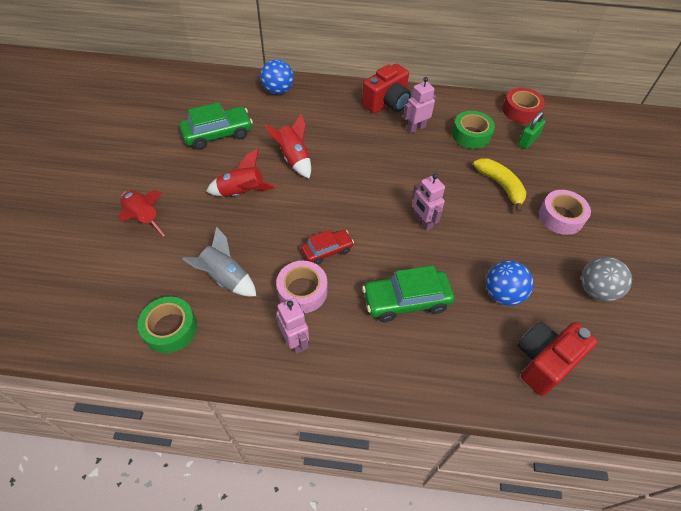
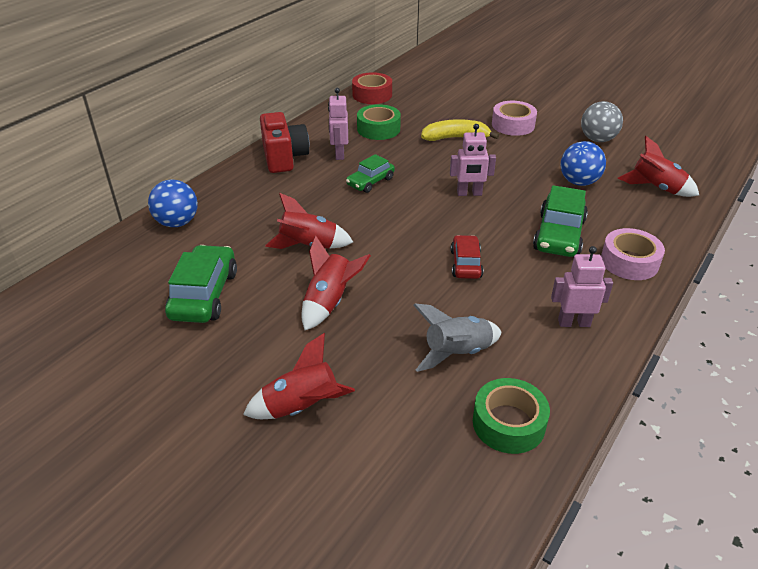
camera: 60 degrees left, 15 degrees down
(302, 291) = (510, 298): pink tape -> pink tape (629, 262)
(392, 159) = (370, 182): none -> green car
(528, 141) = (412, 106): green padlock -> none
(544, 362) = (656, 188): red camera -> red rocket

